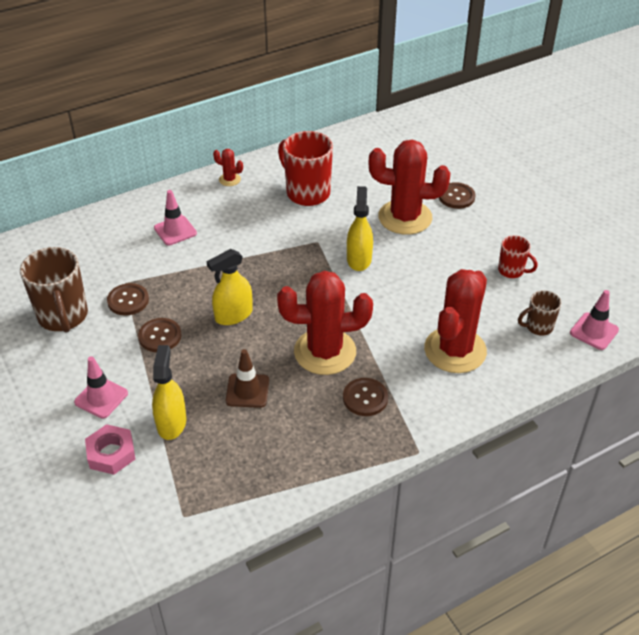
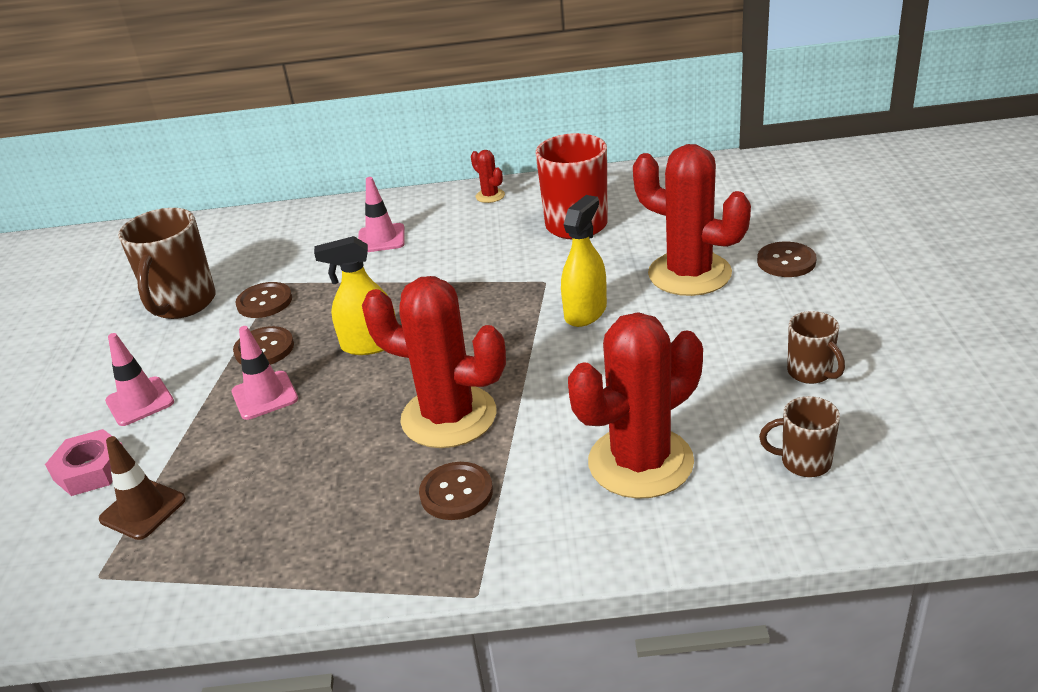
camera: 30 degrees right, 10 degrees down
(171, 423) = (188, 453): yellow spray bottle -> none
(247, 391) = (310, 439): brown traffic cone -> brown traffic cone (143, 509)
(511, 271) = (810, 373): red mug -> brown mug
(594, 331) = (903, 494): pink traffic cone -> pink traffic cone (265, 395)

